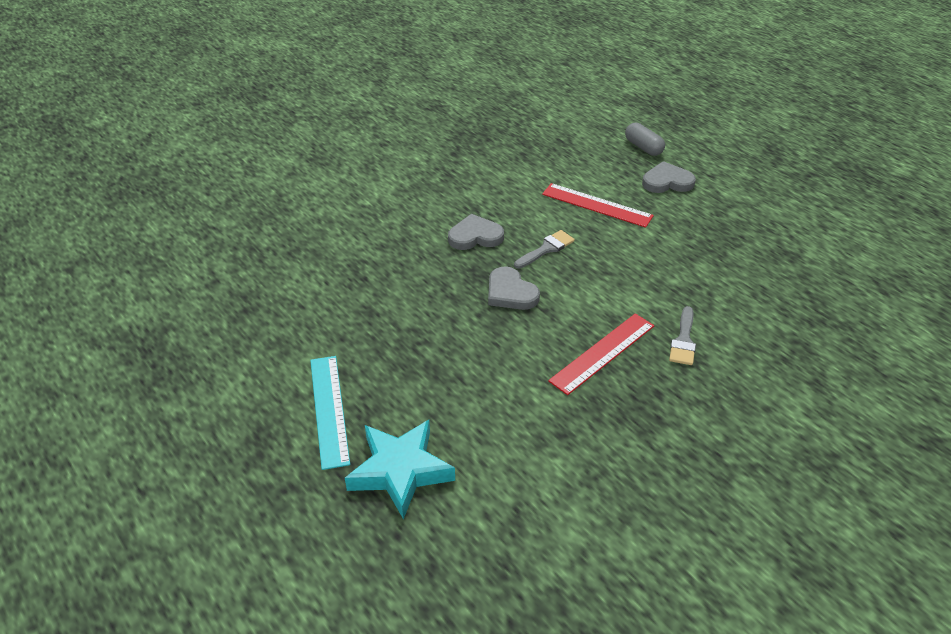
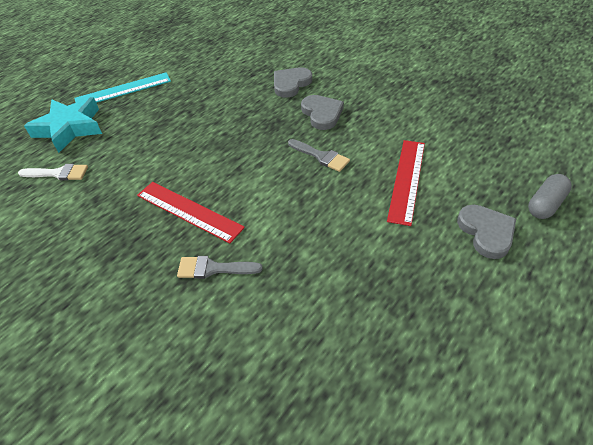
camera: 80 degrees right, 5 degrees up
(501, 477) = (58, 173): none -> white brush
(510, 292) = (255, 145): grey heart -> grey heart (291, 84)

